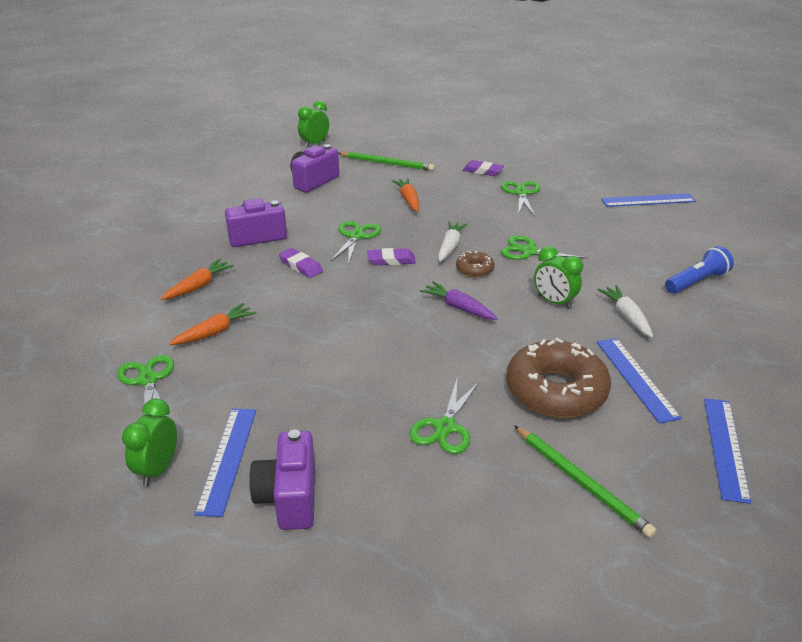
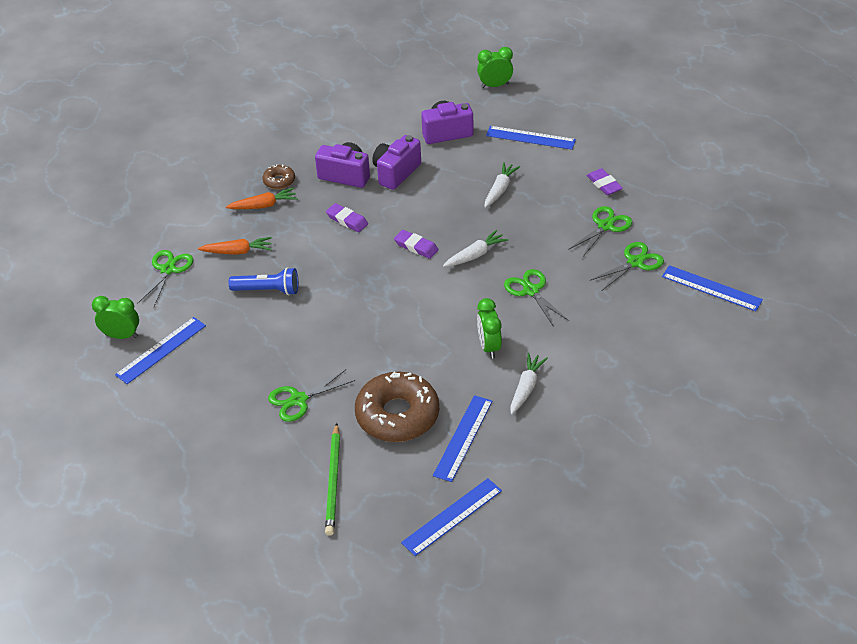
camera: 40 degrees right, 10 degrees up
(158, 469) = (122, 336): green clock -> green clock turned 45 degrees clockwise
(289, 498) = (169, 393): purple camera -> purple camera (396, 173)
(301, 266) = (347, 220): purple eraser -> purple eraser turned 45 degrees counterclockwise
(356, 236) = (416, 209): green scissors -> green scissors (635, 262)
(387, 163) = (530, 138): green pencil -> blue ruler
(408, 200) = (500, 189): orange carrot -> white carrot
(458, 308) = (414, 315): purple carrot -> none
(474, 269) = (467, 286): brown donut -> brown donut (279, 181)
(696, 282) = (628, 389): blue flashlight -> blue flashlight (267, 290)

